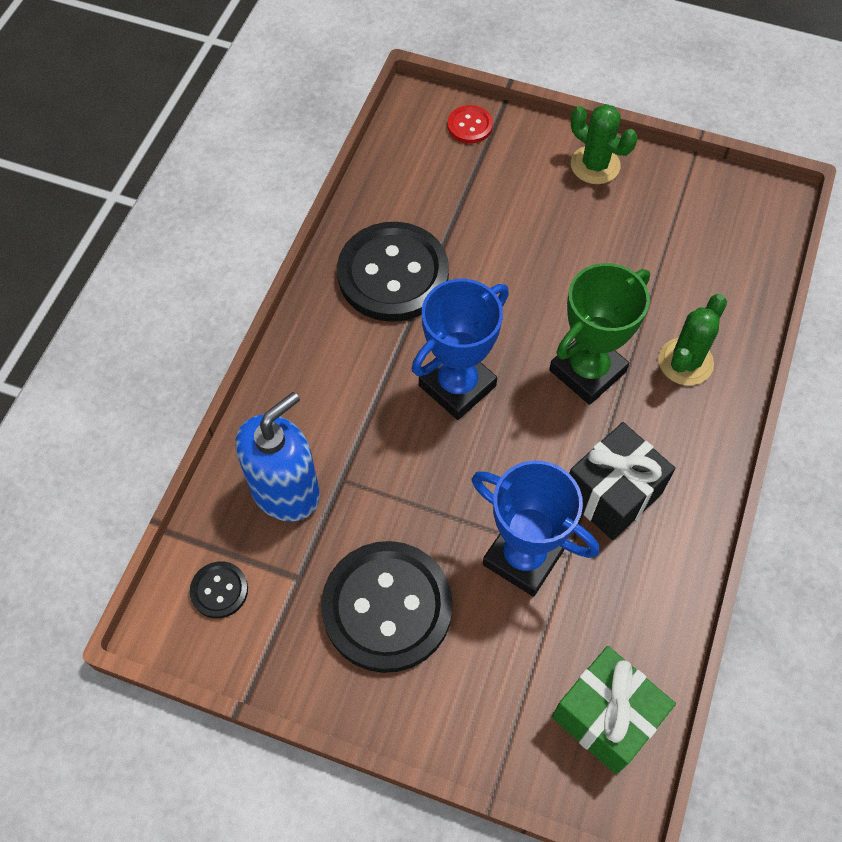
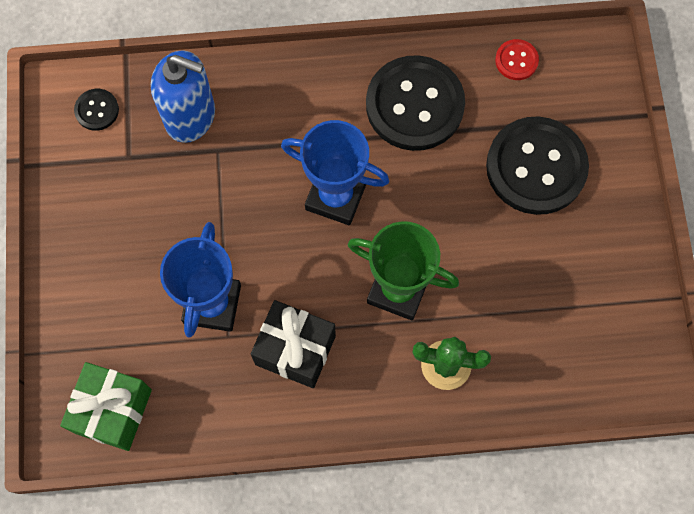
camera: 65 degrees right, 10 degrees up
(387, 607) = (131, 226): black button -> black button (536, 167)
(469, 126) = (600, 98): red button -> red button (516, 60)
(595, 165) = (615, 217): green cactus -> none

